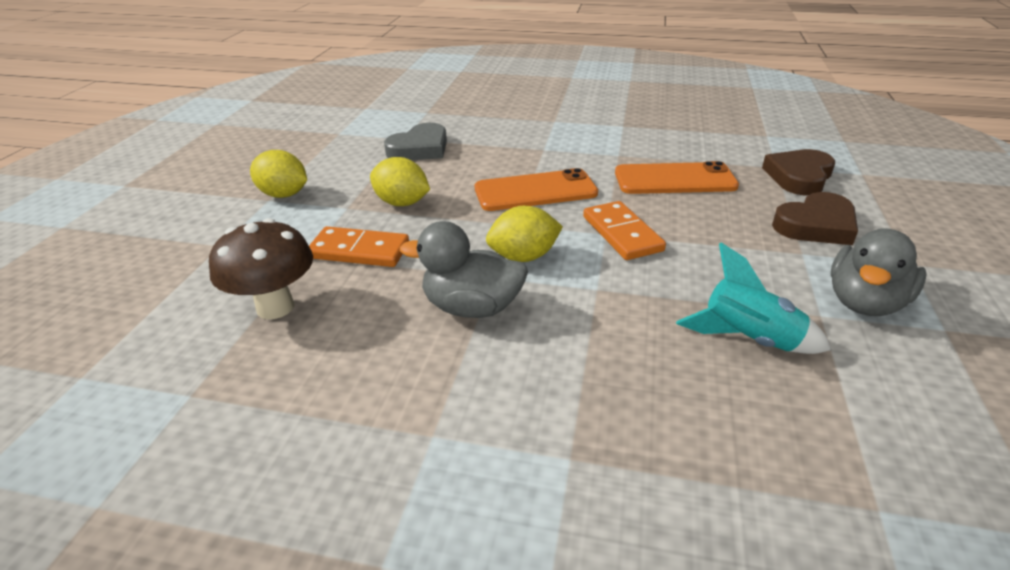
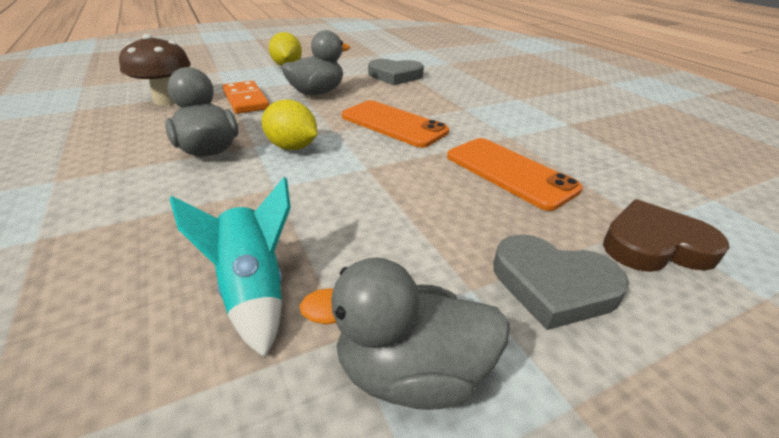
camera: 50 degrees right, 0 degrees up
(402, 203) = (317, 93): yellow lemon -> grey duck
(622, 234) = (374, 174): orange domino -> none
(816, 225) = (553, 286): brown heart -> grey heart

